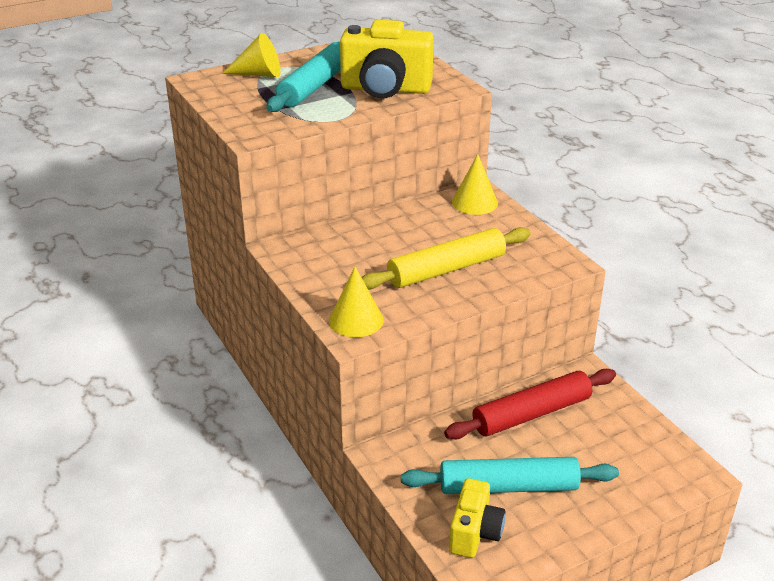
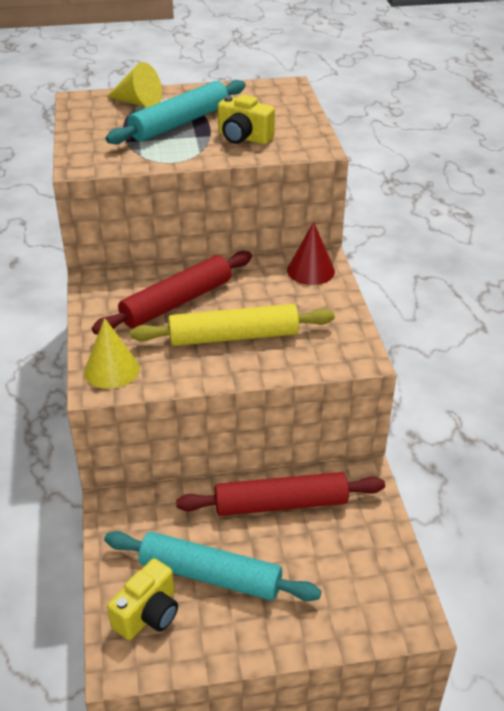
camera: 20 degrees right, 5 degrees up
(373, 252) = (176, 302): none -> red rolling pin
(385, 89) = (243, 138): yellow camera -> yellow camera, size x0.60
(474, 202) = (310, 270): yellow cone -> red cone

